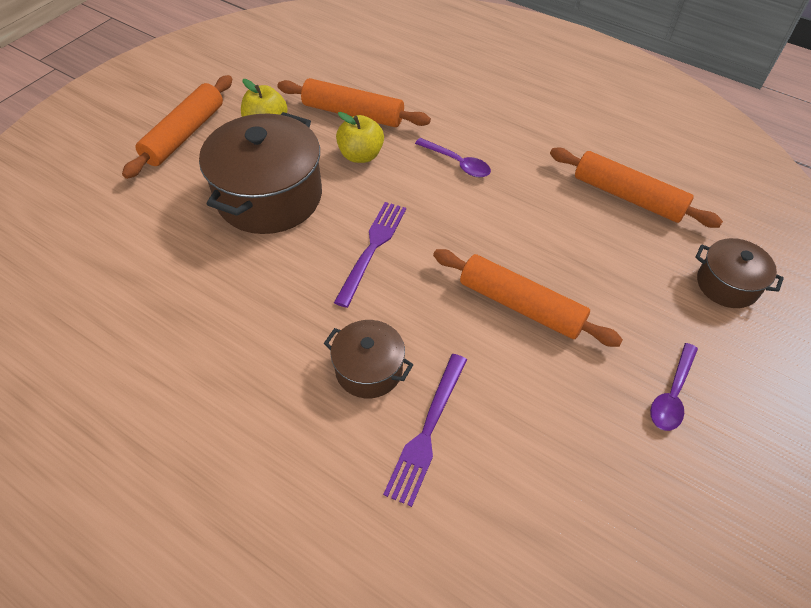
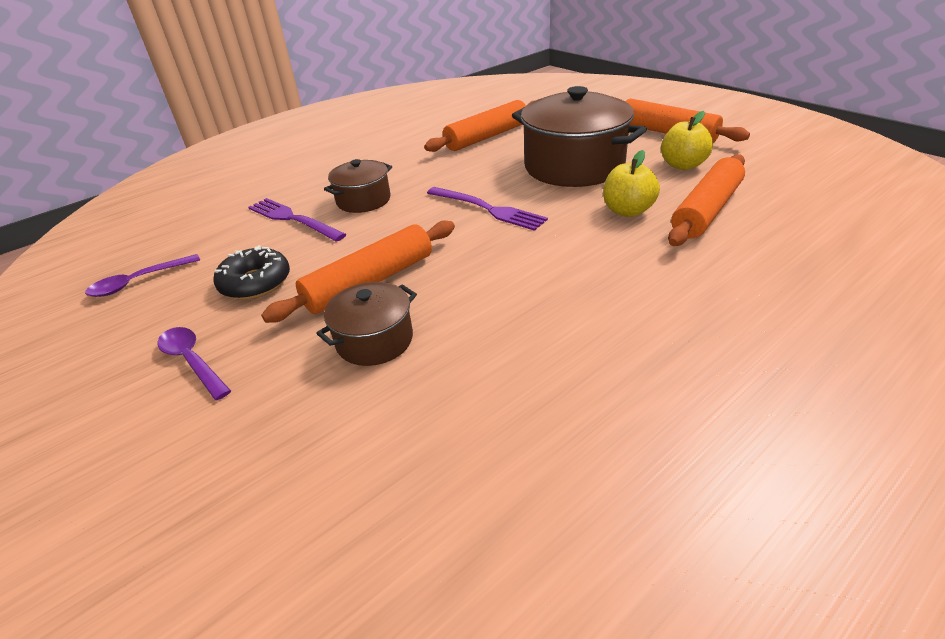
camera: 110 degrees right, 15 degrees down
(457, 163) = (604, 272): purple spoon -> purple spoon (138, 282)
(556, 404) = (255, 283): none -> black donut
(628, 196) = (495, 424): orange rolling pin -> orange rolling pin (487, 137)
(727, 284) = (272, 483): brown pot -> brown pot (374, 340)

